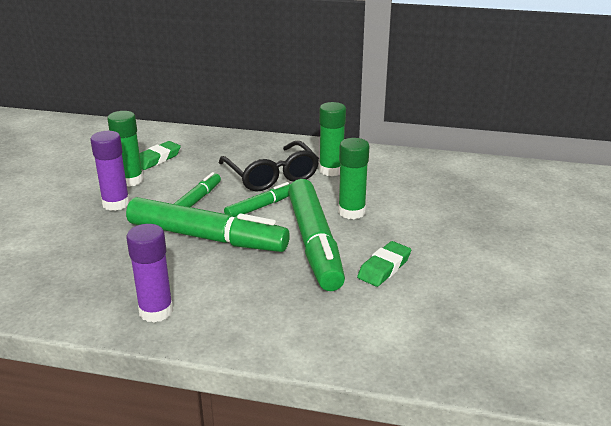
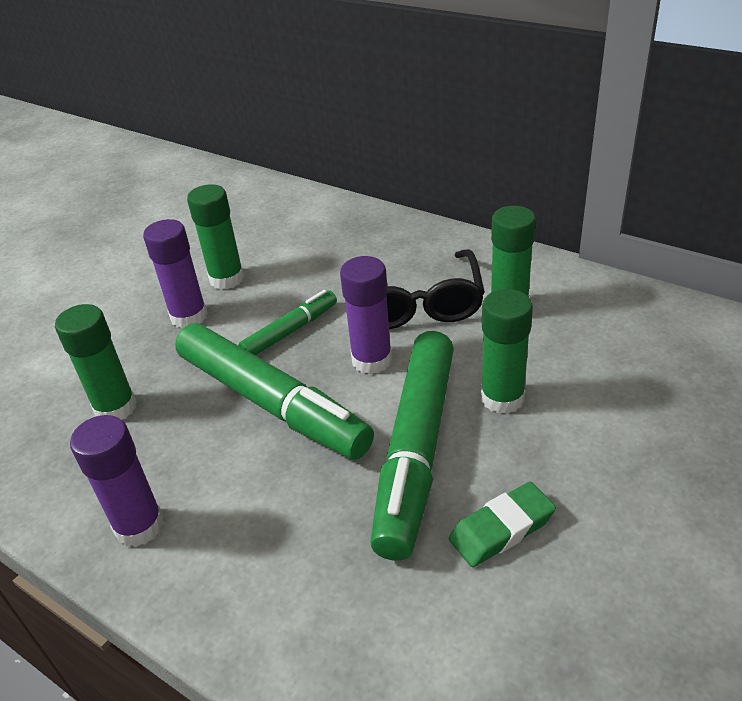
camera: 25 degrees right, 10 degrees up
(94, 258) = (115, 408): none -> green glue stick
(157, 159) = (278, 247): green eraser -> none
(260, 207) = (372, 360): green marker -> purple glue stick

